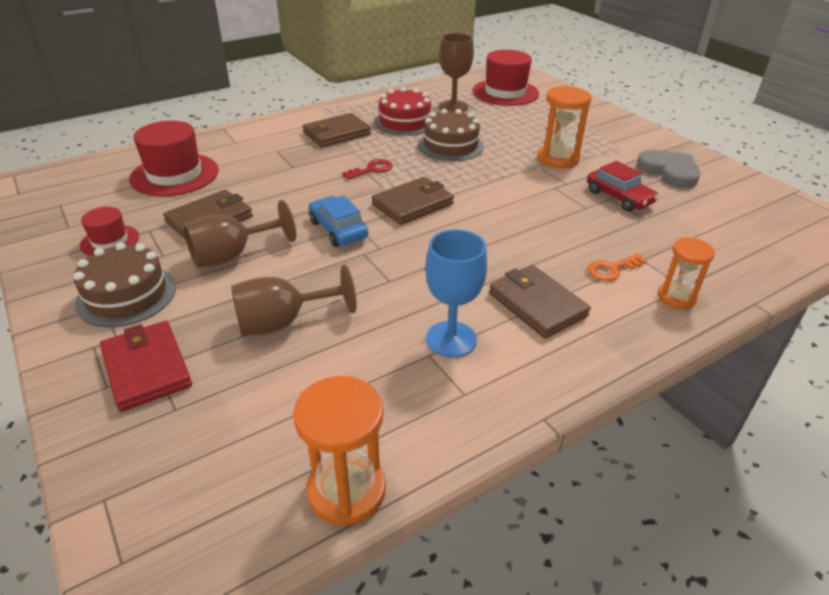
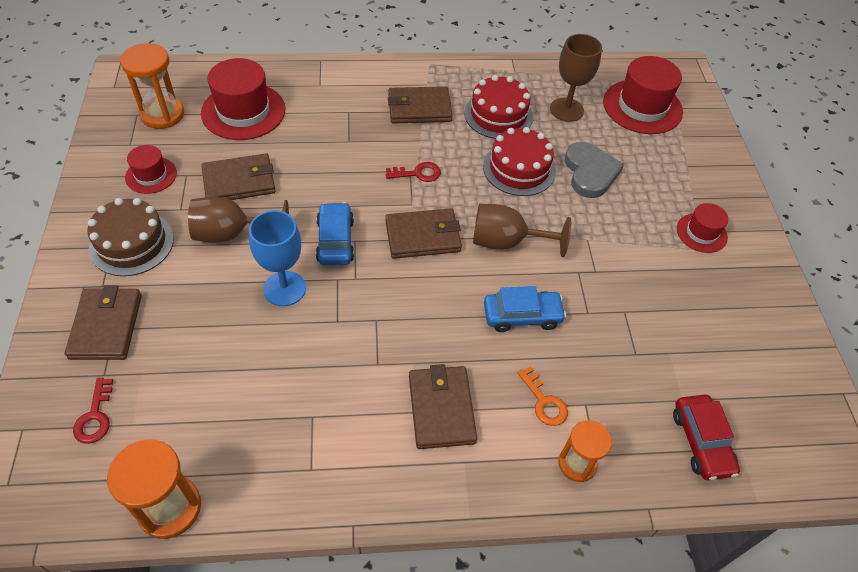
camera: 25 degrees right, 15 degrees up
(146, 368) = (106, 326): red wallet -> brown wallet
(192, 449) = (95, 417): none -> red key
(282, 322) = (225, 327): brown goblet -> brown goblet (506, 242)
(450, 145) = (519, 169): brown cake -> red cake
(451, 339) = (341, 409): blue goblet -> blue goblet (284, 288)
(540, 225) = (522, 316): none -> blue car
(557, 159) = (616, 233): orange hourglass -> orange hourglass (162, 114)
(611, 269) = (544, 402): orange key -> orange key turned 120 degrees counterclockwise
(614, 142) = (701, 233): none -> red hat
(619, 197) = (634, 314): red car -> red car (701, 442)
(669, 172) = (724, 302): grey heart -> grey heart (590, 172)

